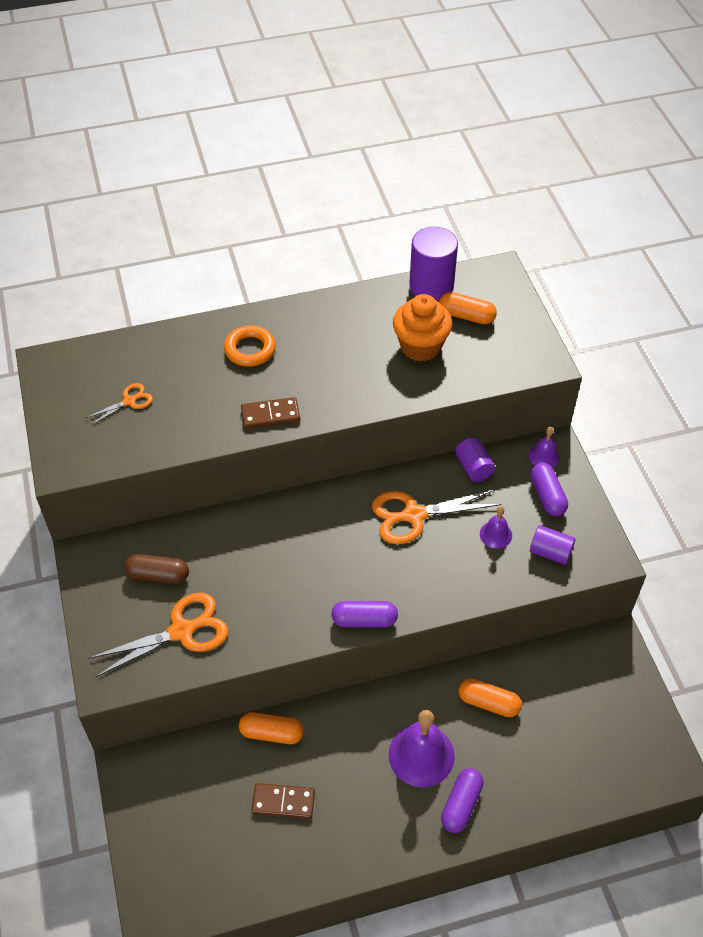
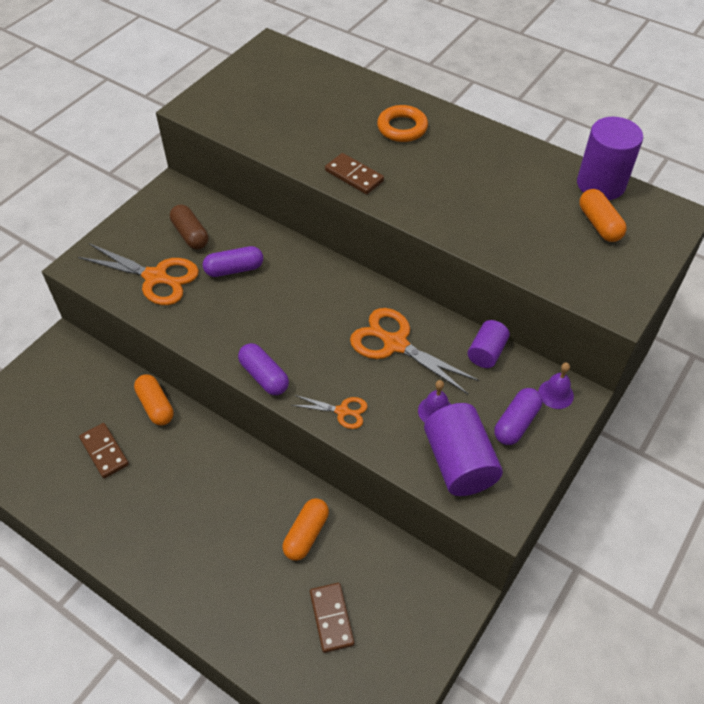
camera: 50 degrees right, 0 degrees up
(129, 401) = (282, 101): orange scissors -> orange scissors (342, 411)
(420, 347) = (528, 216): orange cupcake -> none
(421, 755) = (217, 517): purple bell -> none
(461, 804) = (195, 576): purple capsule -> purple capsule (234, 269)
(488, 703) = (306, 534): orange capsule -> orange capsule turned 45 degrees clockwise
(550, 552) = (459, 463): purple cylinder -> purple cylinder, size x1.71
(569, 733) = (331, 618): none -> brown domino

